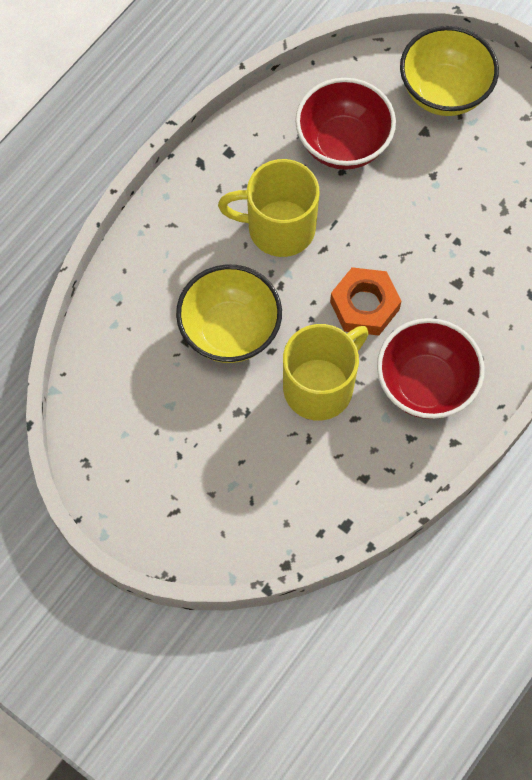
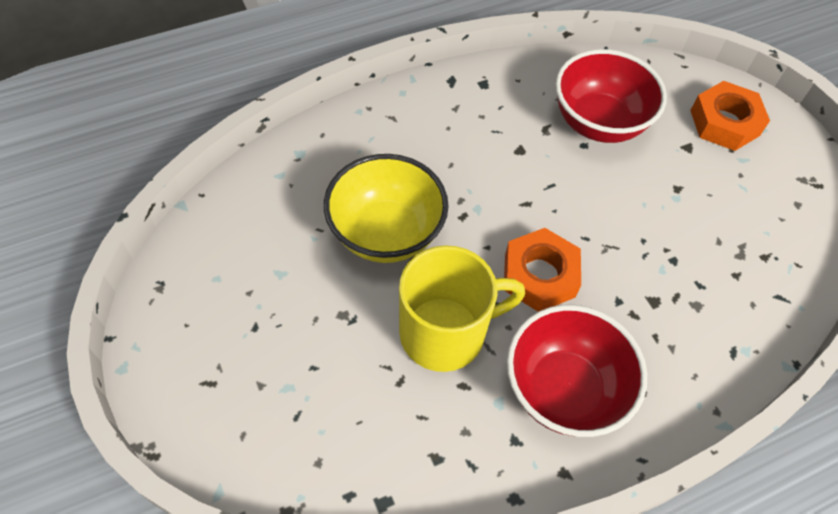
camera: 25 degrees right, 10 degrees down
(279, 228) = (492, 165): yellow mug -> none
(444, 92) = (725, 122): yellow bowl -> orange nut

